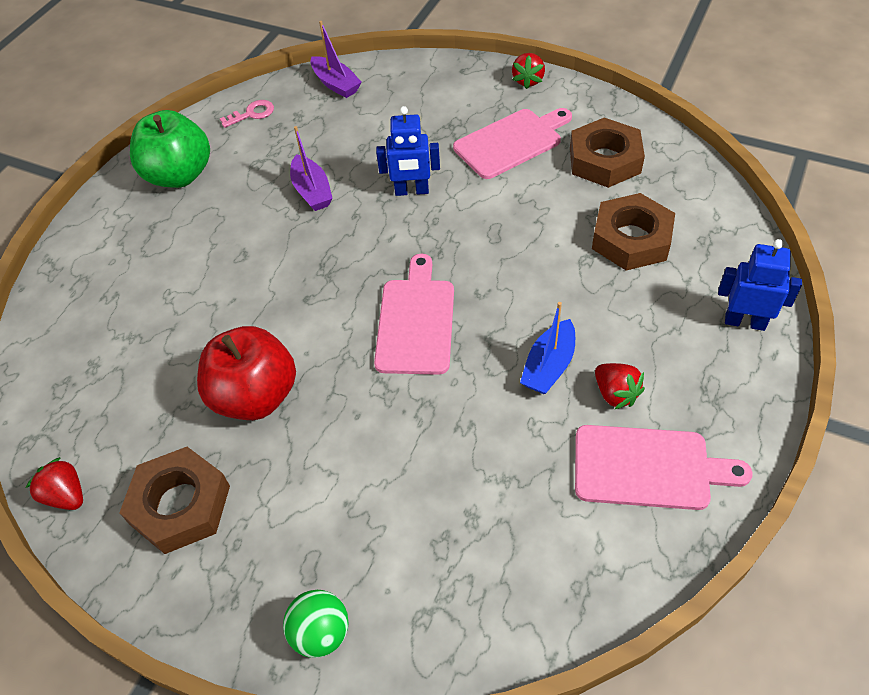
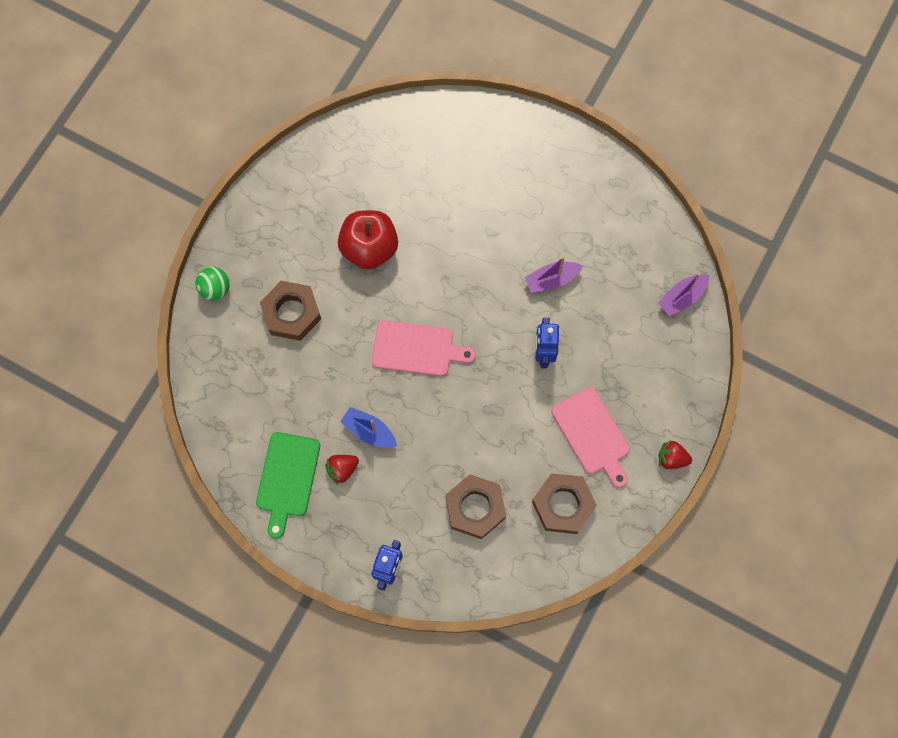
camera: 90 degrees right, 20 degrees up
(66, 495) = (314, 149): red strawberry -> none
(179, 175) = (580, 182): green apple -> none
(180, 505) = (299, 211): brown nut -> brown nut (291, 313)
(252, 114) = (649, 231): pink key -> none
(648, 468) = (287, 478): pink cutting board -> green cutting board

